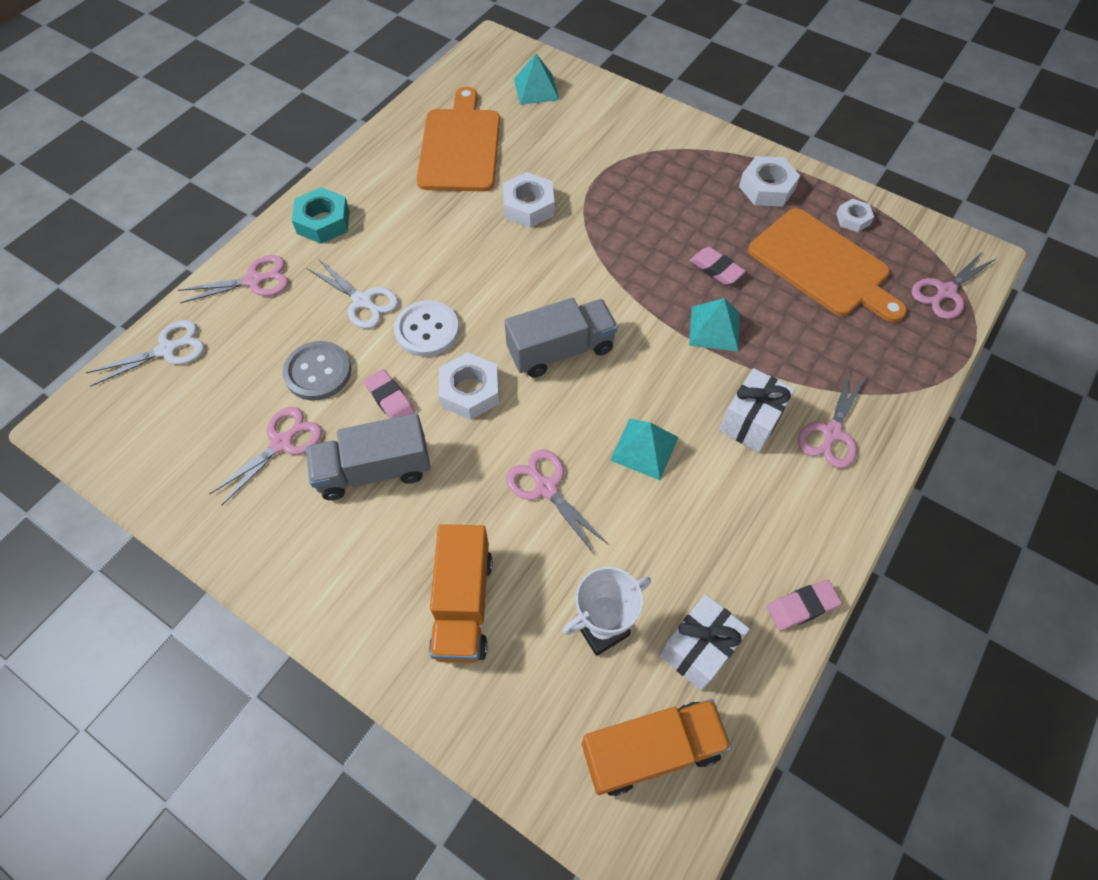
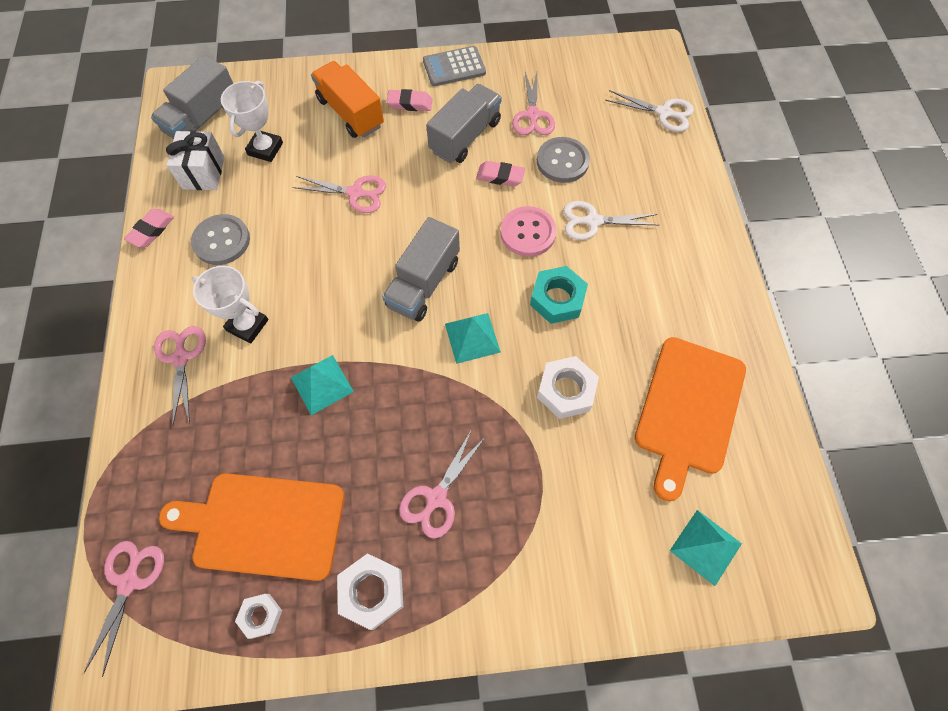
camera: 140 degrees right, 5 degrees up
(167, 350) = (664, 113): white scissors -> white scissors turned 90 degrees counterclockwise
(254, 280) = (678, 184): pink scissors -> pink scissors (436, 498)
(285, 578) = (454, 67): none -> grey calculator
(323, 222) = (695, 256): turquoise nut -> turquoise nut (557, 299)
(427, 330) = (528, 233): white button -> pink button
(460, 146) = (688, 410): orange cutting board -> orange cutting board turned 60 degrees clockwise
(470, 391) = (457, 214): white nut -> none
(644, 448) = (311, 256): turquoise pyramid -> turquoise pyramid (472, 337)
(651, 750) = (203, 118): orange truck -> grey truck
(716, 269) = (358, 446): pink eraser -> pink eraser (410, 103)
(727, 533) = (221, 241): none -> grey button
(750, 422) = (247, 325): white gift -> white trophy

